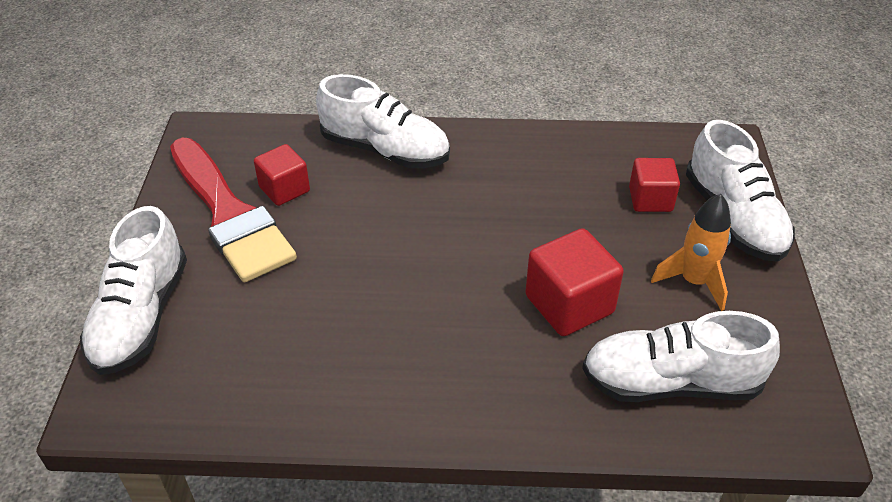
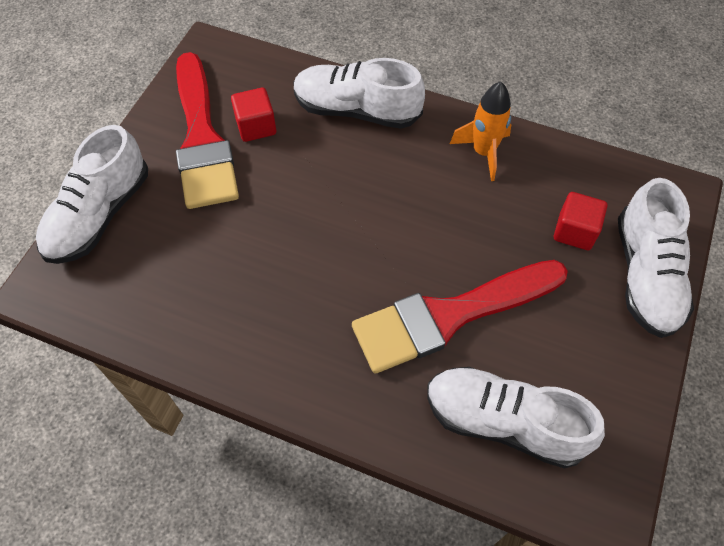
camera: 20 degrees right, 15 degrees up
(385, 150) = (356, 110): white shoe -> white shoe turned 150 degrees clockwise
(569, 304) = (449, 316): red cube -> red brush
(693, 282) = (573, 329): orange rocket -> orange rocket (483, 152)

